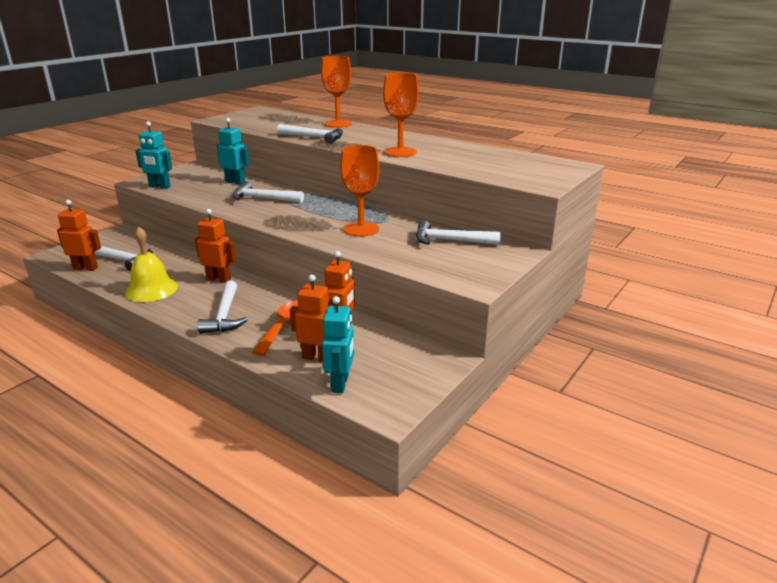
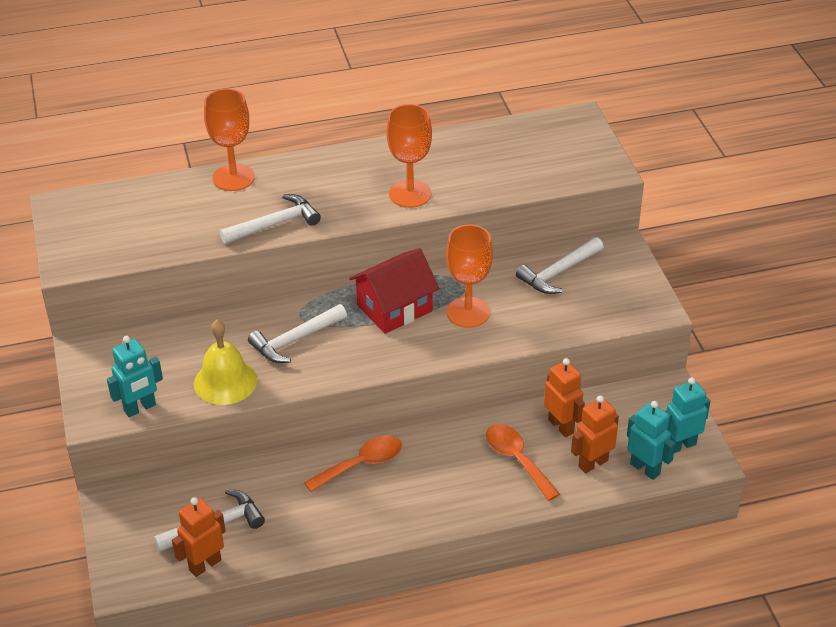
camera: 50 degrees left, 15 degrees up
(151, 289) = (330, 525): yellow bell -> yellow bell (225, 381)
(219, 279) = (361, 464): orange robot -> orange spoon
(225, 315) = (452, 491): white hammer -> none
(235, 182) = (204, 337): turquoise robot -> turquoise robot (680, 445)
(331, 211) = (394, 308): none -> red house

